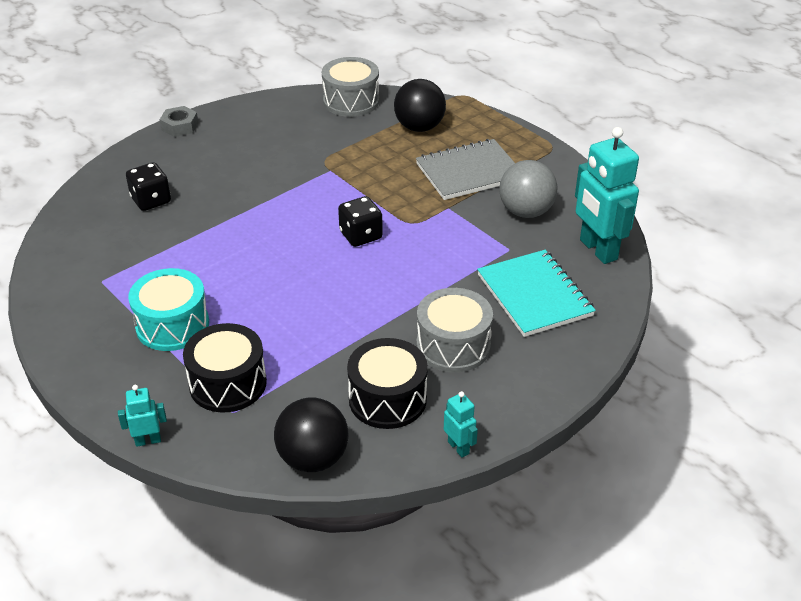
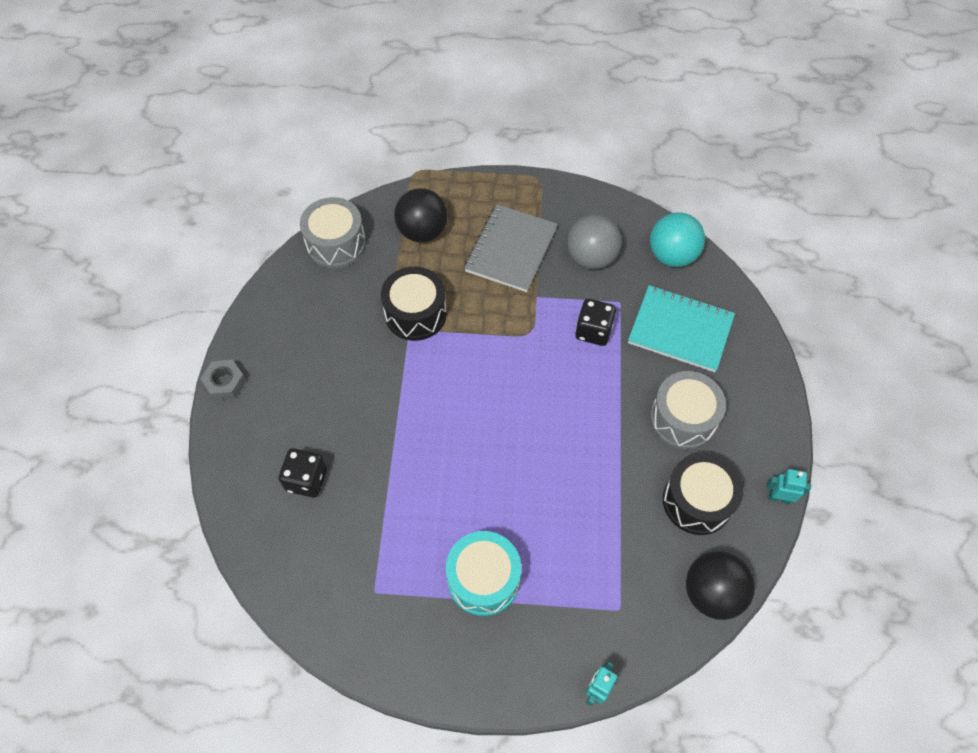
camera: 45 degrees left, 20 degrees up
(228, 383) = (586, 590): black drum -> black drum (415, 313)
(361, 235) = (509, 375): black dice -> black dice (593, 331)
(597, 250) = (672, 255): turquoise robot -> turquoise ball

